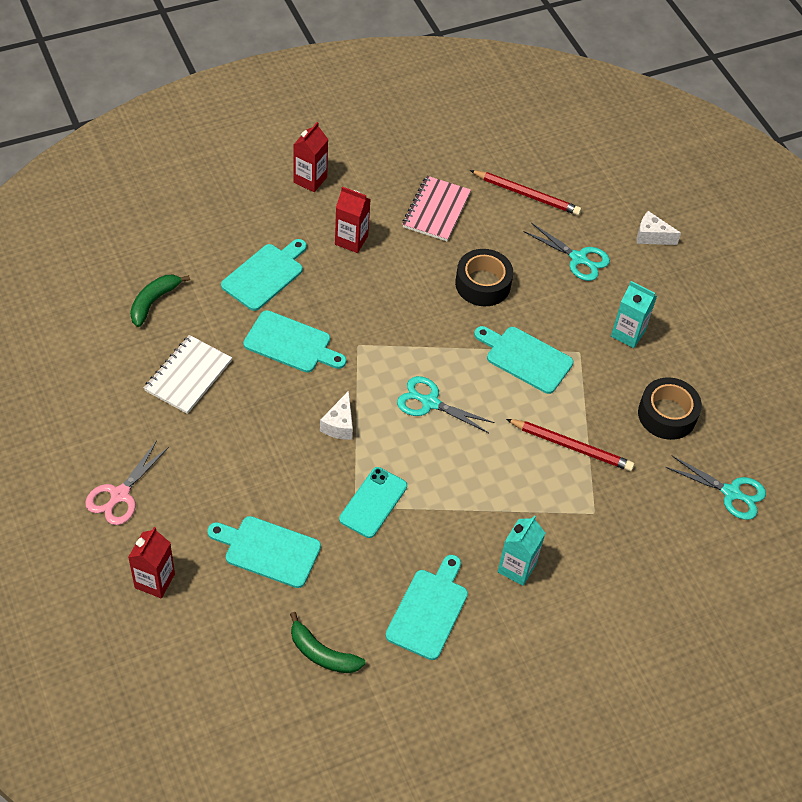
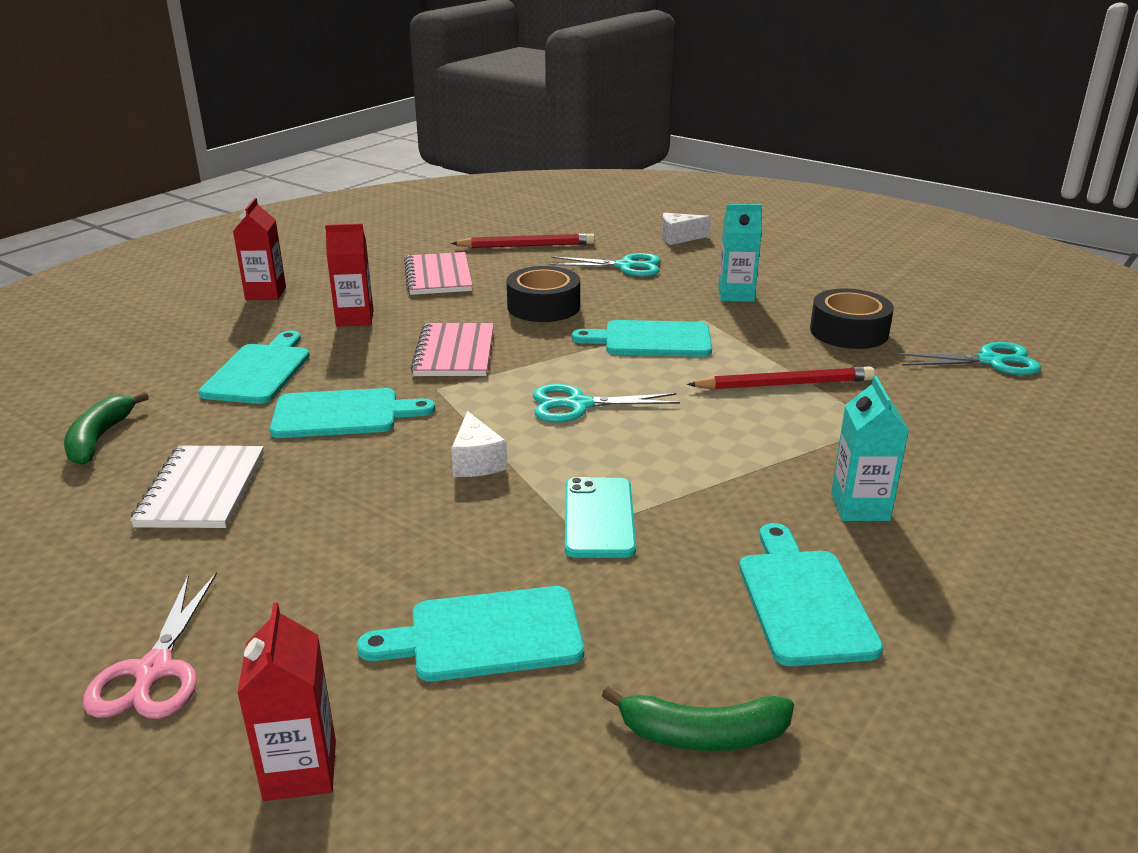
camera: 25 degrees left, 25 degrees down
(391, 311) = (455, 353): none -> pink notebook

